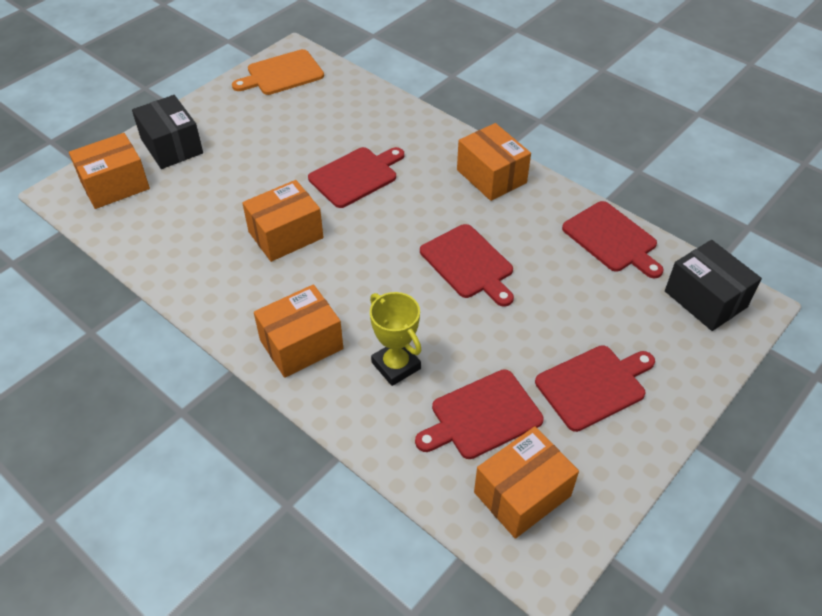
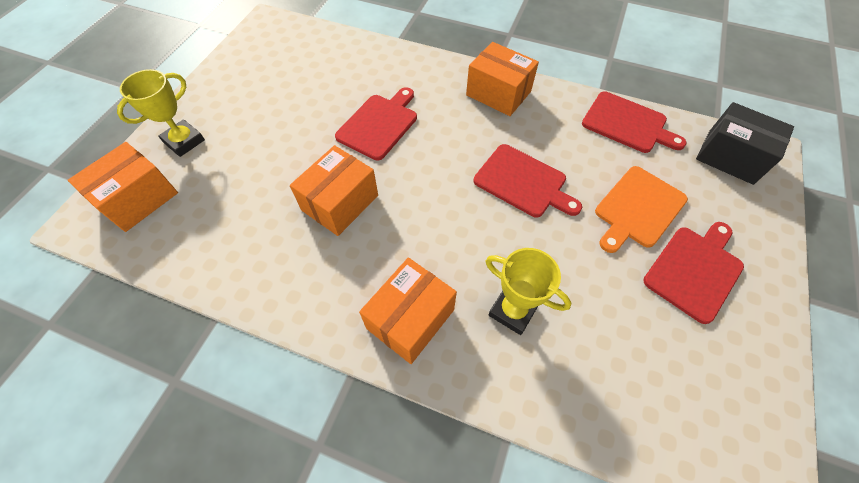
camera: 20 degrees left, 10 degrees up
(172, 146) = (184, 141): black box -> yellow trophy
(282, 74) = (264, 44): orange cutting board -> orange cutting board (637, 209)
(482, 416) = (619, 338): red cutting board -> none
(522, 494) = (702, 412): orange box -> none

